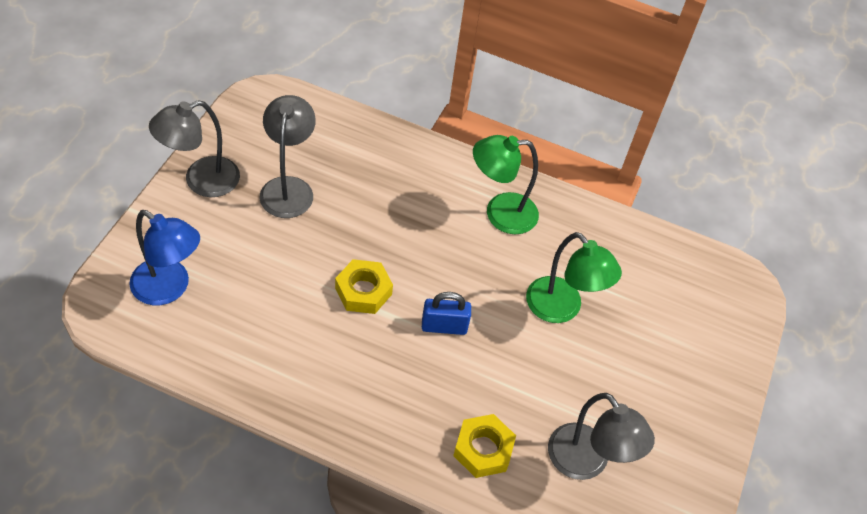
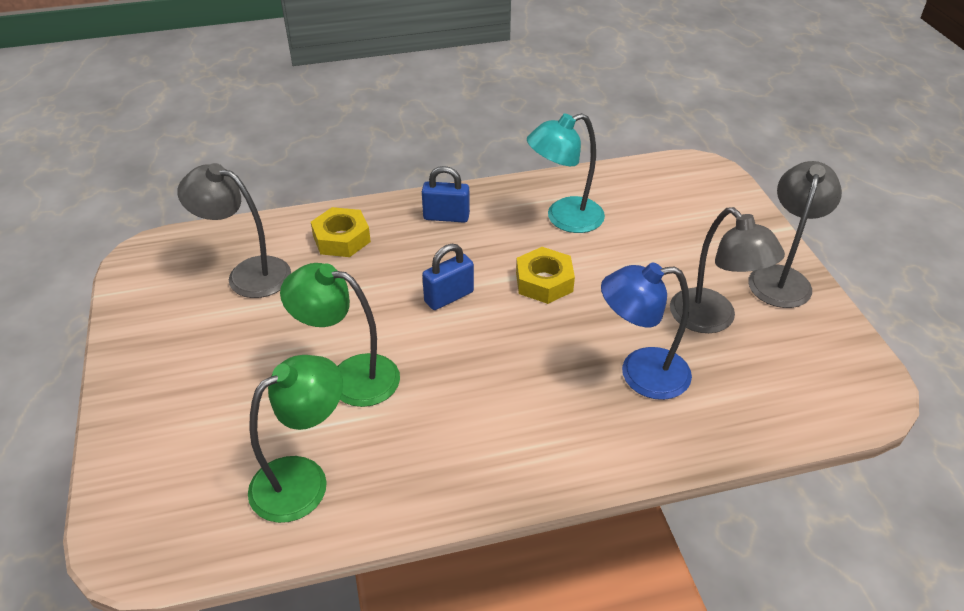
camera: 150 degrees right, 10 degrees down
(169, 288) = (680, 200): blue lamp -> blue lamp (640, 374)
(282, 338) = (564, 218): none -> turquoise lamp
(374, 411) = (446, 217): none -> blue padlock
(500, 213) = (494, 434): green lamp -> green lamp (303, 479)

